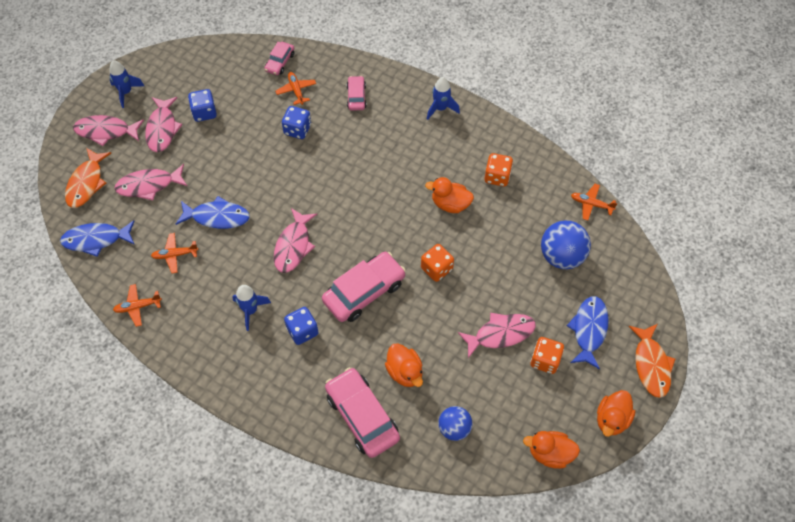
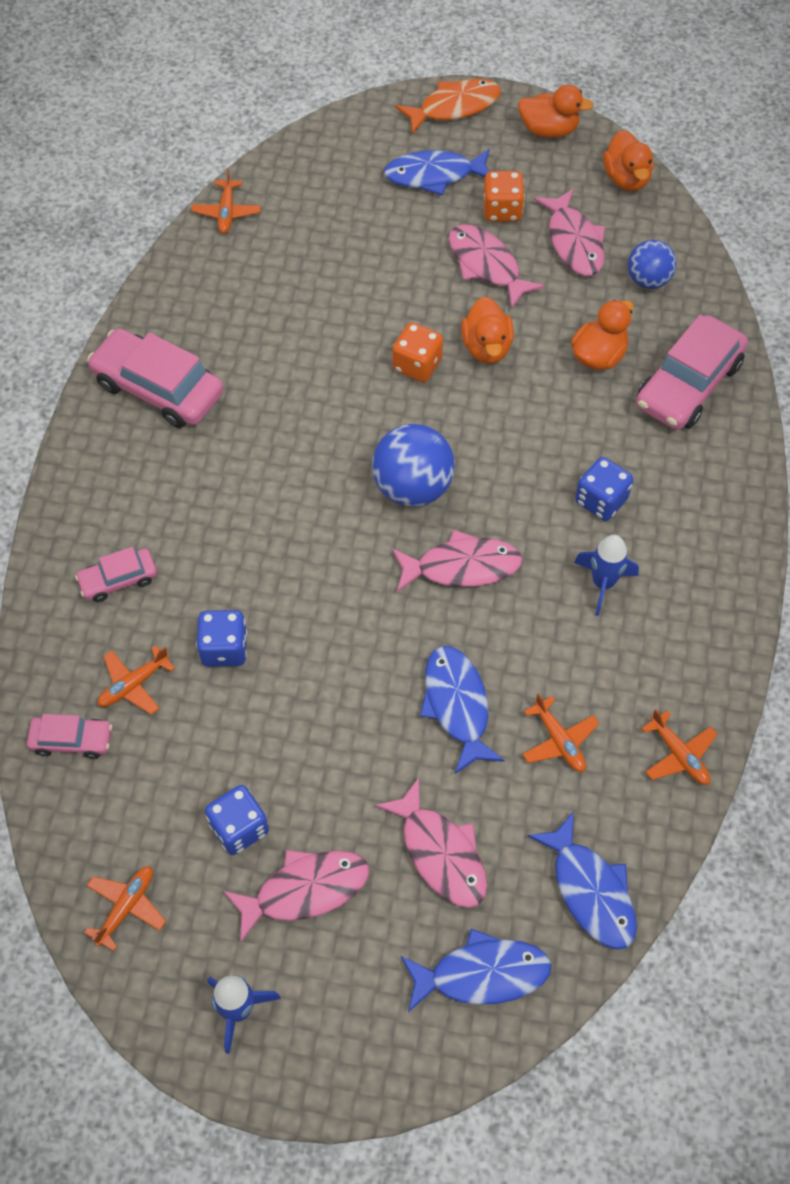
camera: 110 degrees left, 0 degrees up
(86, 183) = (482, 974): orange fish -> blue fish
(106, 131) = (349, 1001): pink fish -> pink fish (574, 242)
(192, 65) = (126, 907): none -> orange plane
(364, 292) = (498, 443): pink car -> pink car (158, 388)
(440, 108) = (105, 445): blue rocket -> none
(450, 204) = (294, 379): orange duck -> orange duck (486, 347)
(497, 176) = (219, 334): orange dice -> none
(561, 256) = (331, 227): blue ball -> blue ball (412, 487)

